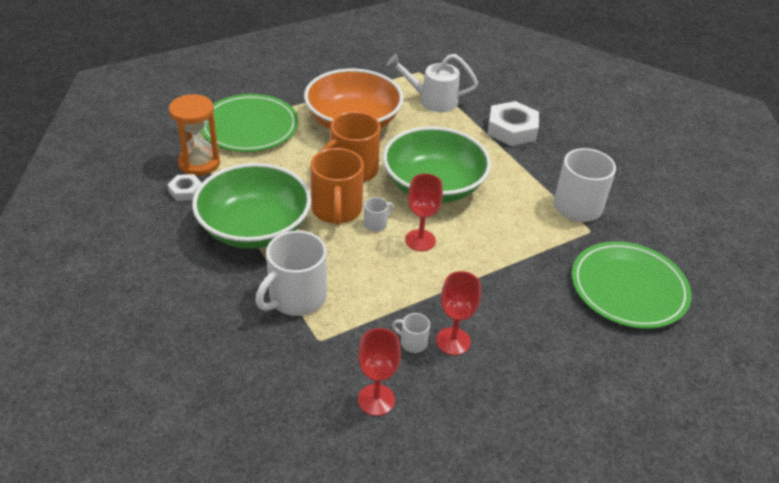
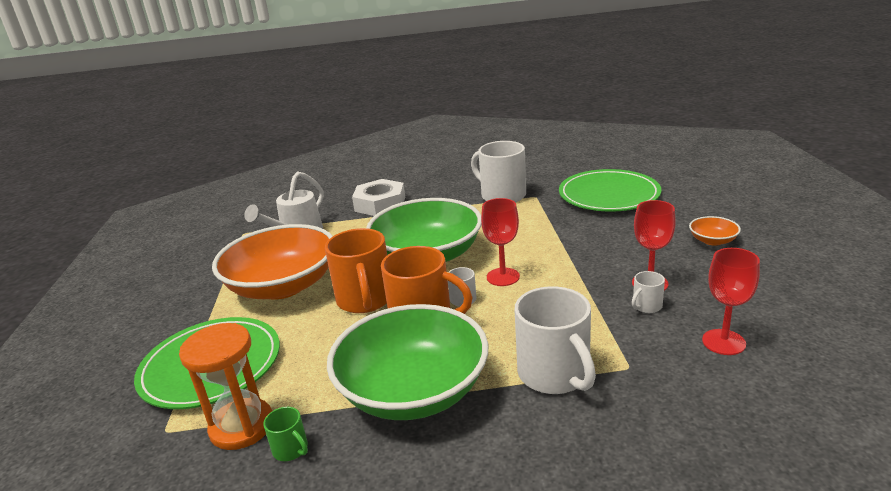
camera: 60 degrees left, 15 degrees down
(185, 191) = (291, 449): white nut -> green mug
(564, 385) = (712, 240): none -> orange bowl

